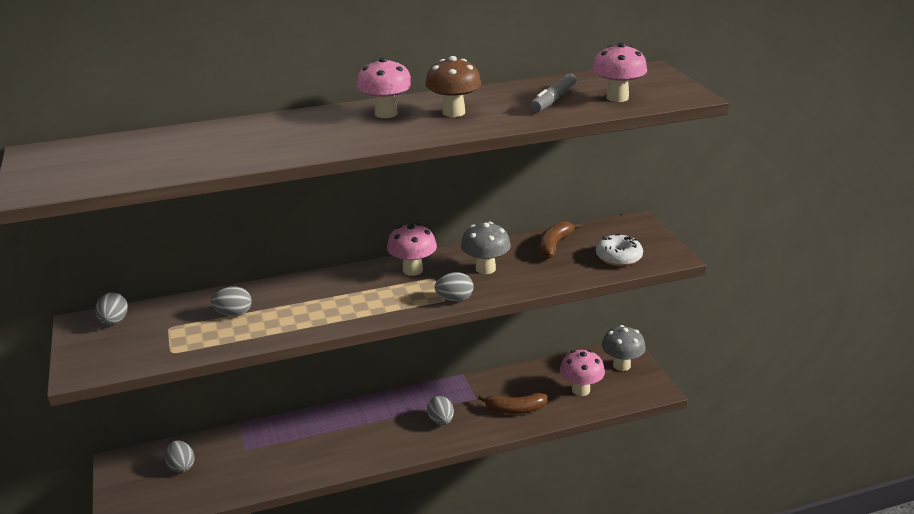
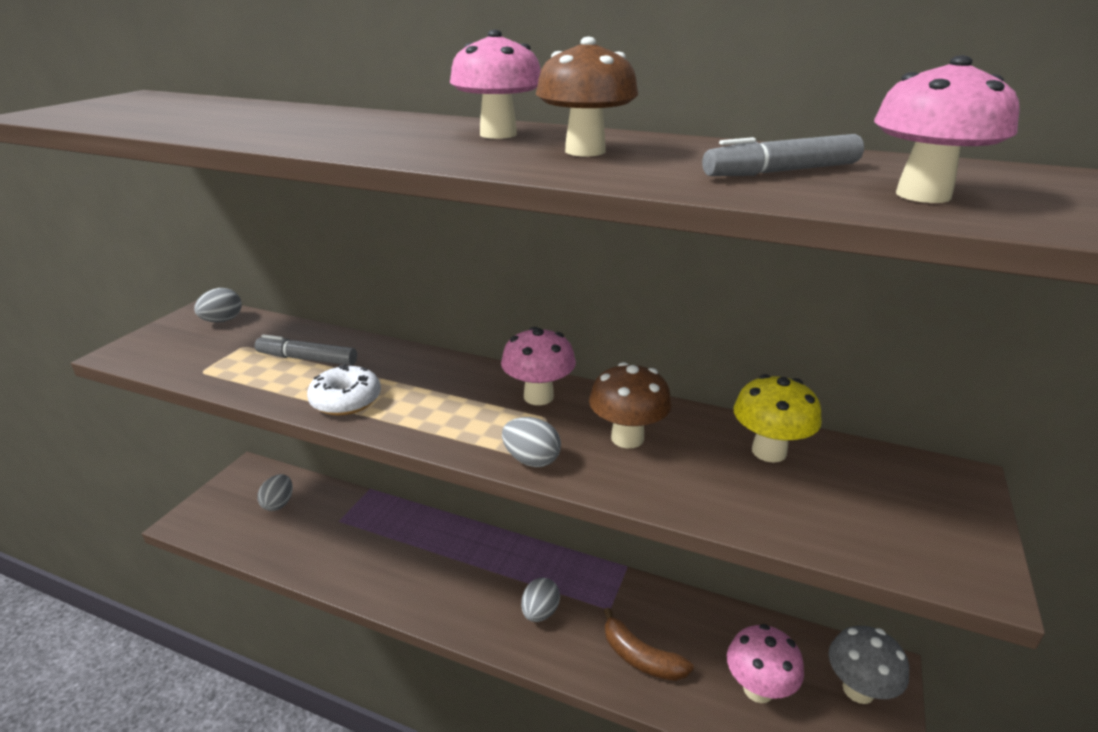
camera: 40 degrees right, 0 degrees up
(233, 314) = (307, 359): grey egg -> grey marker
(485, 269) = (627, 438): grey mushroom -> brown mushroom
(554, 245) = (769, 451): brown banana -> yellow mushroom
(618, 257) = (860, 523): white donut -> white donut (346, 400)

